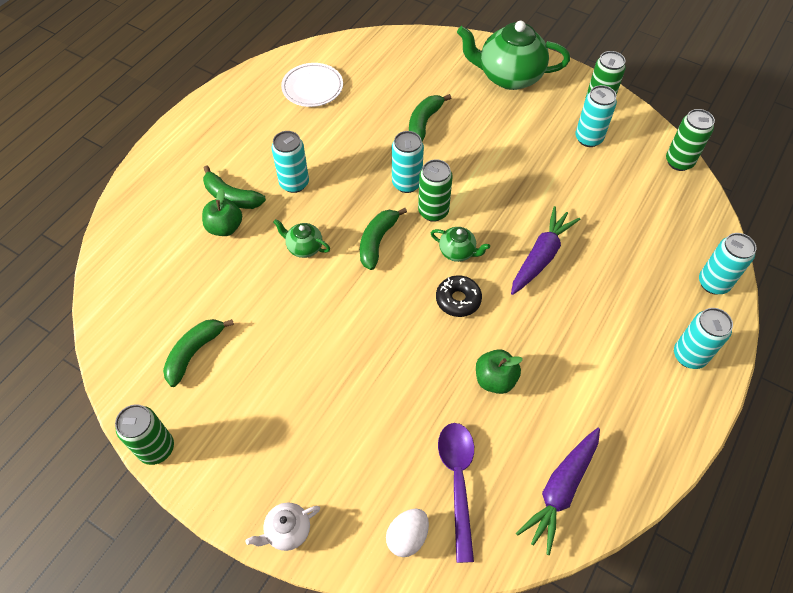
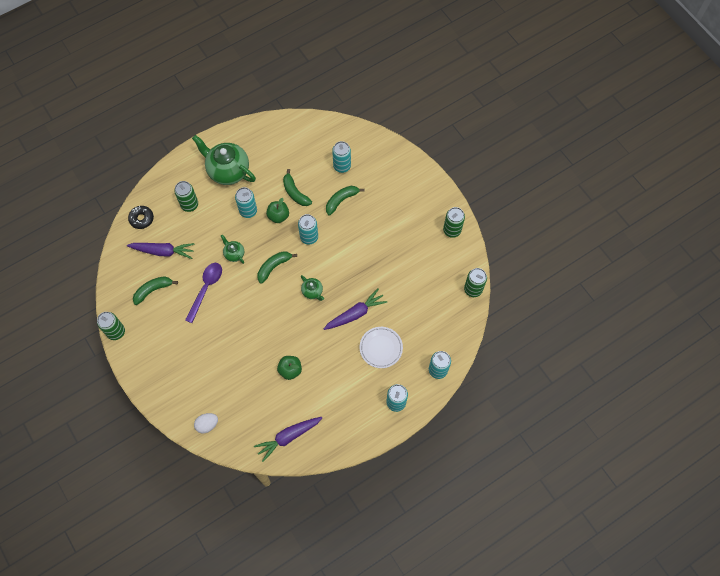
camera: 25 degrees right, 10 degrees up
(184, 288) = (163, 251): none -> purple carrot
(225, 227) = (199, 224): green apple -> green apple (278, 216)
(231, 197) = (211, 205): green banana -> green banana (295, 192)
(287, 531) = (156, 397): white teapot -> none
(312, 88) = (290, 148): white plate -> white plate (381, 348)
(433, 211) = (313, 261): green can -> green can (189, 205)
(458, 300) = (297, 319): black donut -> black donut (141, 219)
(458, 481) = (243, 411): purple spoon -> purple spoon (206, 289)
(508, 77) = (410, 188): green teapot -> green teapot (228, 171)
(588, 138) = (430, 251): turquoise can -> turquoise can (342, 166)

